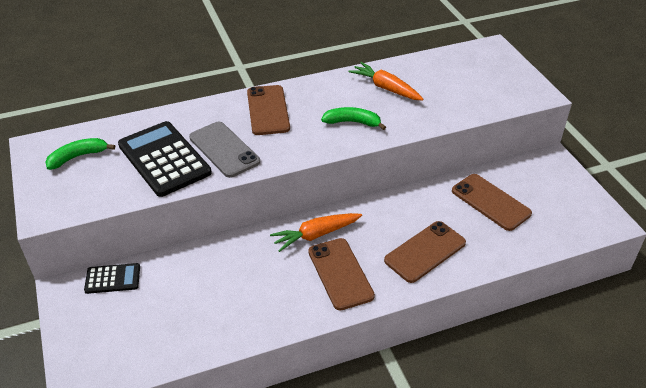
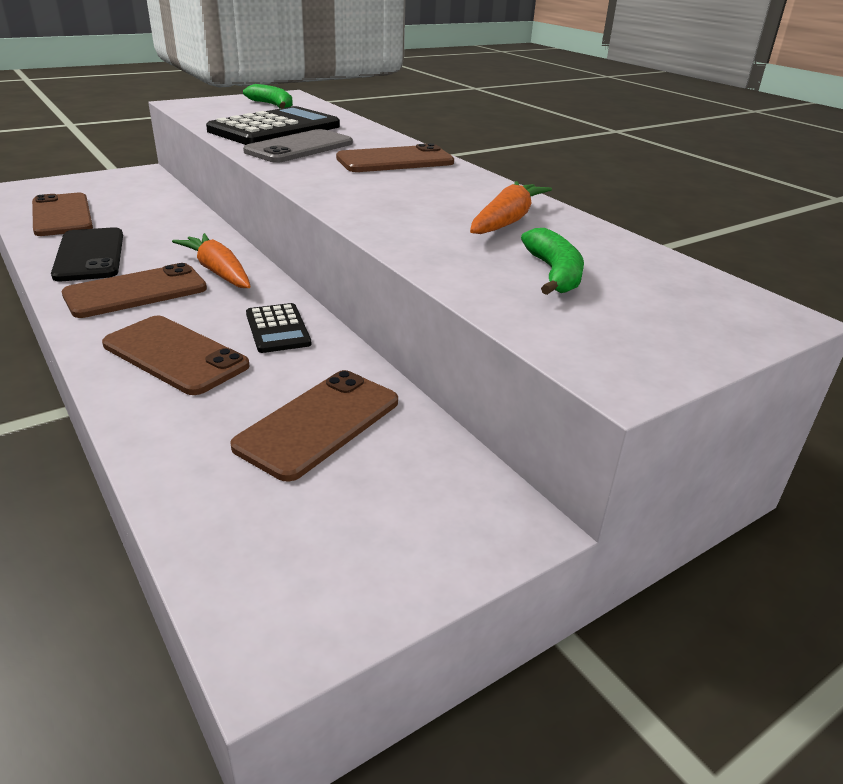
camera: 75 degrees right, 10 degrees down
(113, 279) = (152, 186): black calculator -> black calculator (278, 329)
(174, 333) = (62, 215): none -> brown phone
(271, 304) = (90, 255): none -> black phone
(352, 122) = (391, 203): green banana -> green banana (554, 273)

